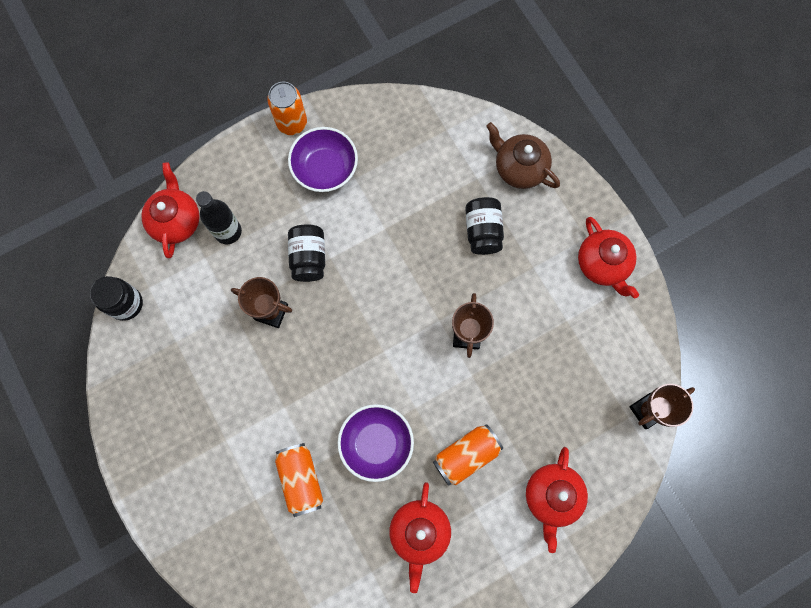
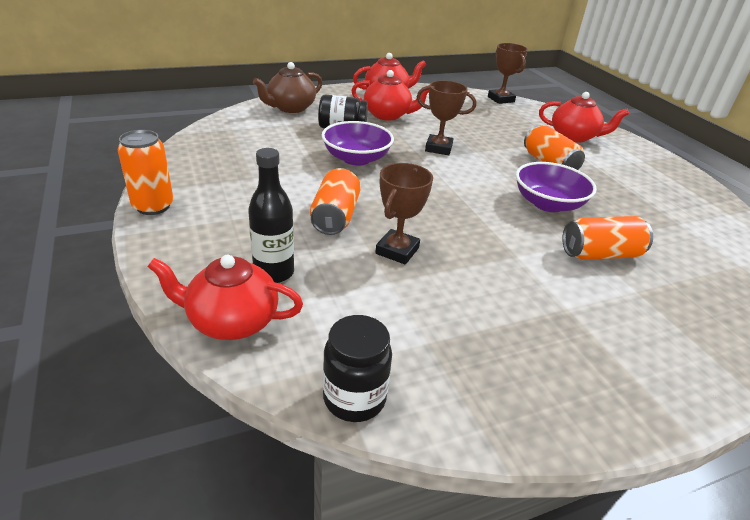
camera: 85 degrees left, 40 degrees down
(309, 258) = (335, 217): black jar -> orange can
(325, 168) = (229, 193): purple bowl -> purple bowl (356, 158)
(419, 532) = (628, 194): red teapot -> red teapot (388, 115)

